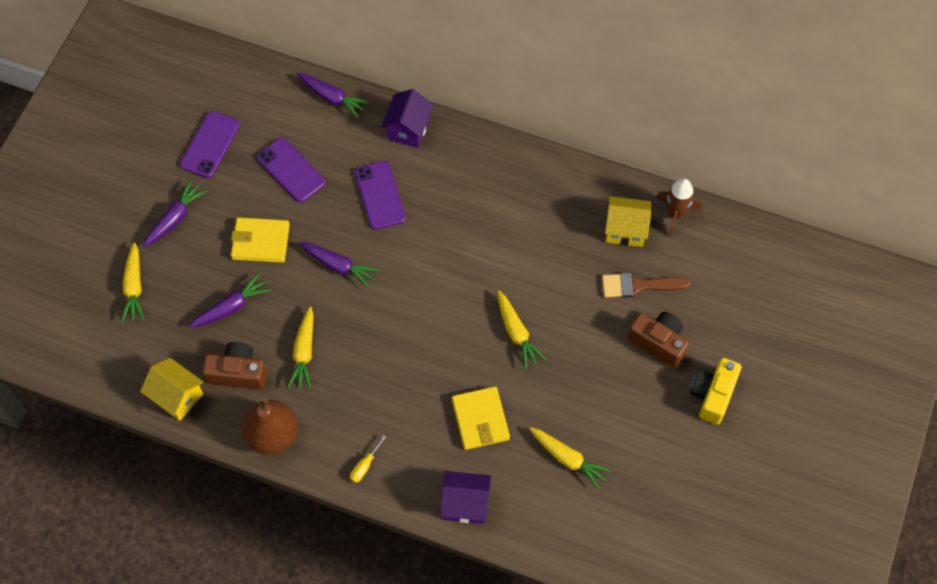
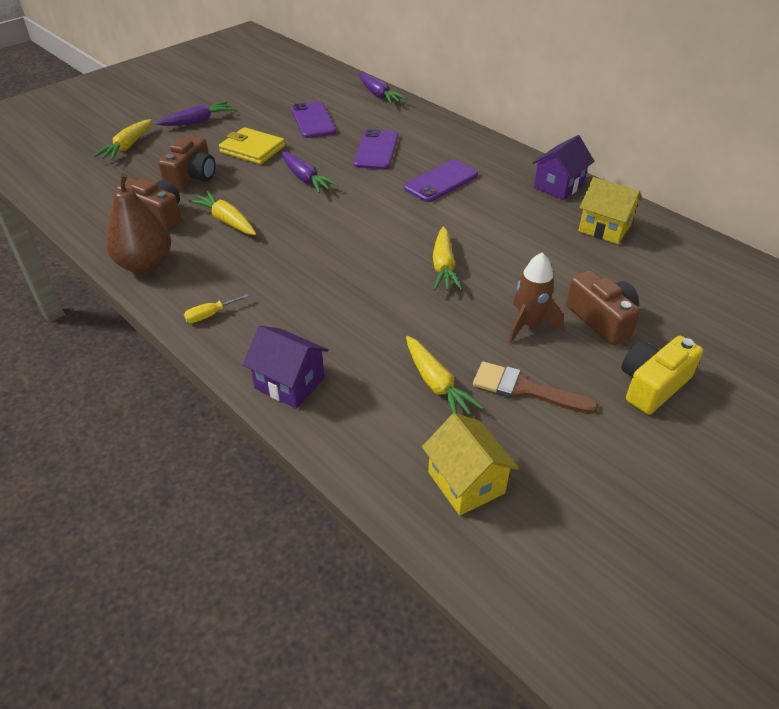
camera: 25 degrees right, 20 degrees down
(177, 396) = (91, 215): yellow house -> yellow house (466, 482)
(210, 145) = (262, 95): purple phone -> purple phone (441, 181)
(231, 307) = (192, 177): purple carrot -> brown camera
(304, 353) = (226, 221): yellow carrot -> yellow carrot turned 105 degrees clockwise
(408, 129) = (429, 123): purple house -> purple house (558, 186)
(480, 419) = (359, 318): yellow wallet -> none
(638, 285) = (600, 270): brown brush -> brown brush (525, 389)
(675, 214) = (666, 232): brown rocket -> brown rocket (529, 325)

